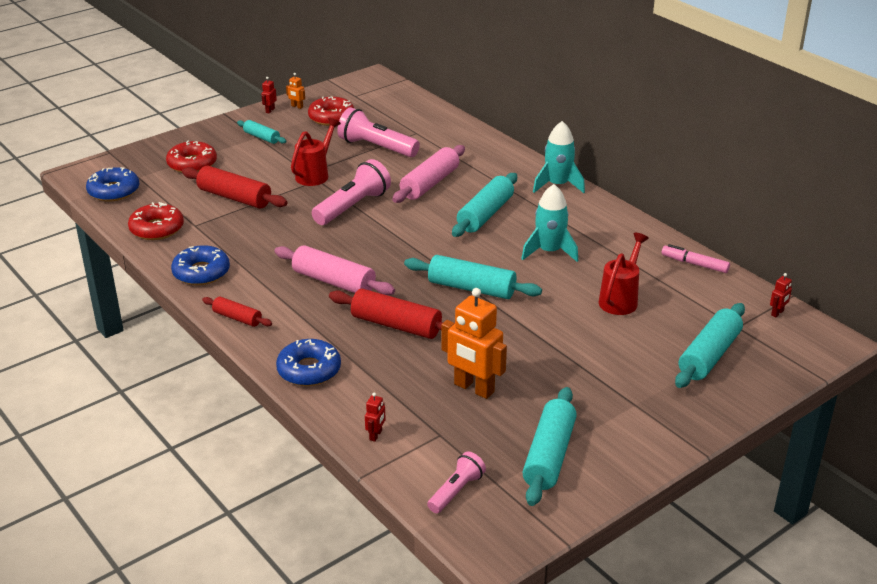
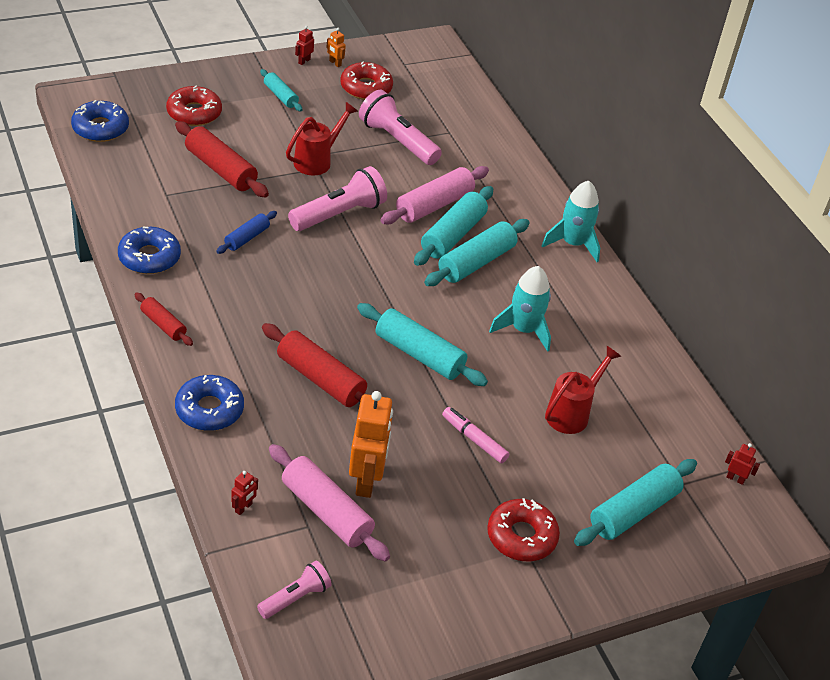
camera: 10 degrees right, 10 degrees up
(157, 229) = (126, 189): red donut -> red donut (521, 536)
(281, 240) = (247, 238): none -> blue rolling pin
(334, 282) = (279, 306): pink rolling pin -> pink rolling pin (326, 511)
(473, 388) = (366, 480): orange robot -> orange robot turned 135 degrees counterclockwise
(549, 456) = (407, 584): turquoise rolling pin -> turquoise rolling pin (453, 235)
(694, 264) = (675, 389): pink marker -> pink marker (474, 439)
(777, 313) = (735, 479): red robot -> red robot turned 120 degrees counterclockwise

